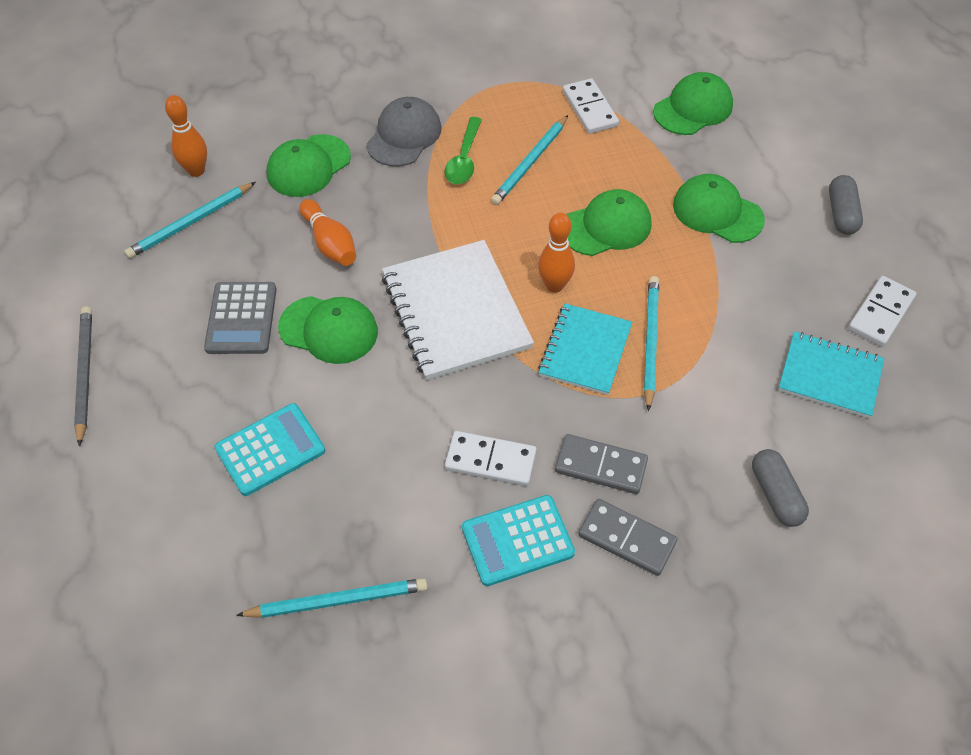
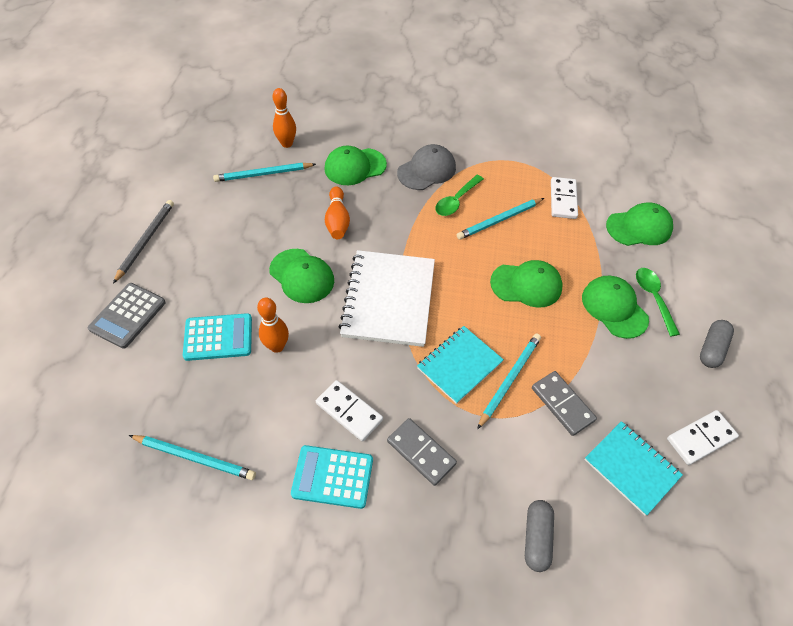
camera: 25 degrees right, 0 degrees up
(241, 318) = (254, 246): grey calculator -> grey calculator (128, 315)
(554, 285) = (465, 310): orange bowling pin -> orange bowling pin (277, 346)
(626, 539) = (407, 515): grey domino -> grey domino (562, 404)
(752, 183) = (653, 298): none -> green spoon

